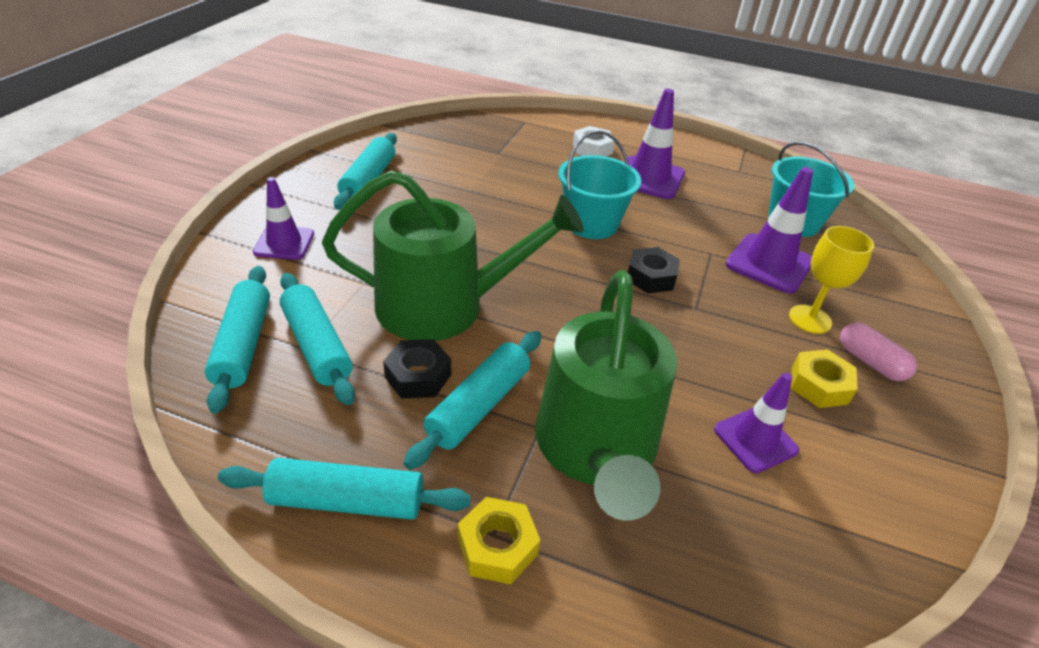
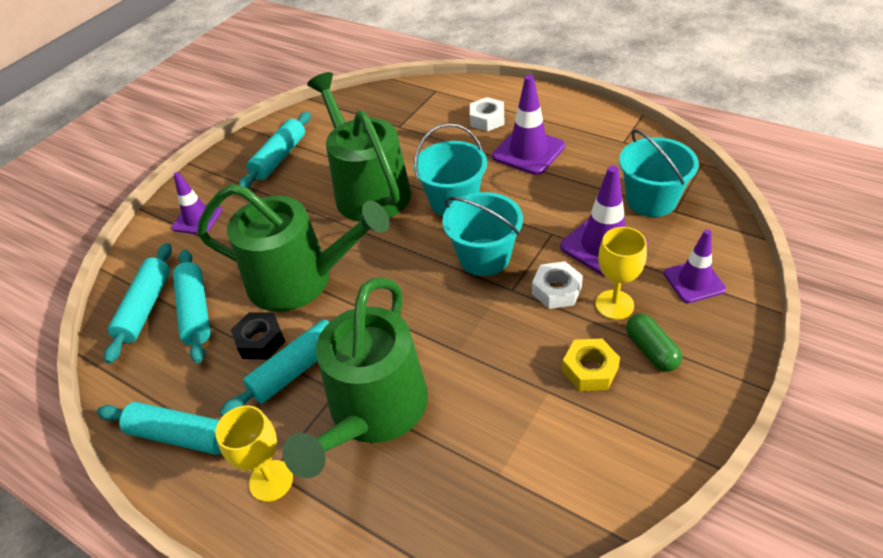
camera: 20 degrees right, 5 degrees up
(489, 212) = (368, 190): none -> green watering can
(497, 546) = (271, 480): yellow nut -> yellow goblet
(651, 277) = (484, 257): black nut -> turquoise bucket
(743, 307) = (556, 290): none -> white nut
(755, 440) = (507, 415): purple traffic cone -> purple traffic cone (694, 281)
(870, 362) = (651, 350): pink capsule -> green capsule

